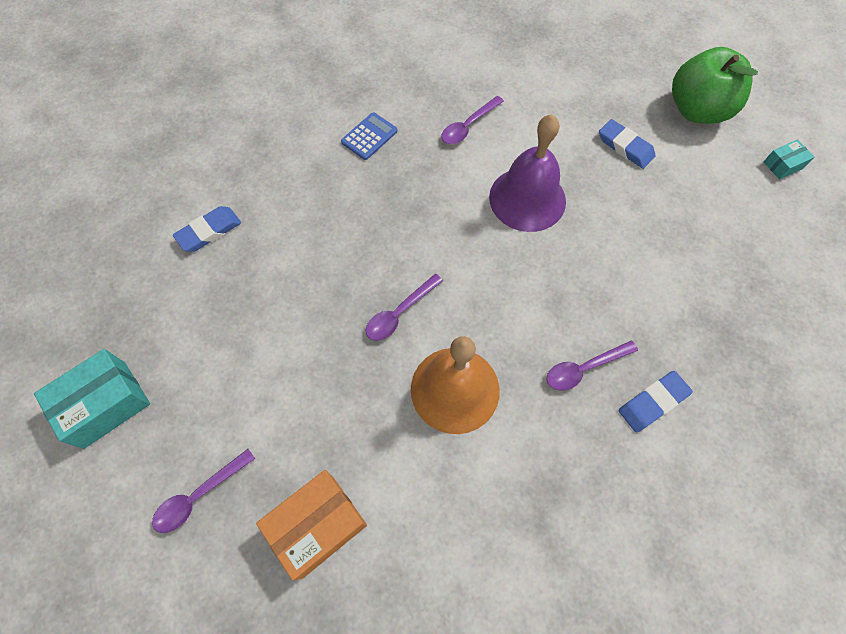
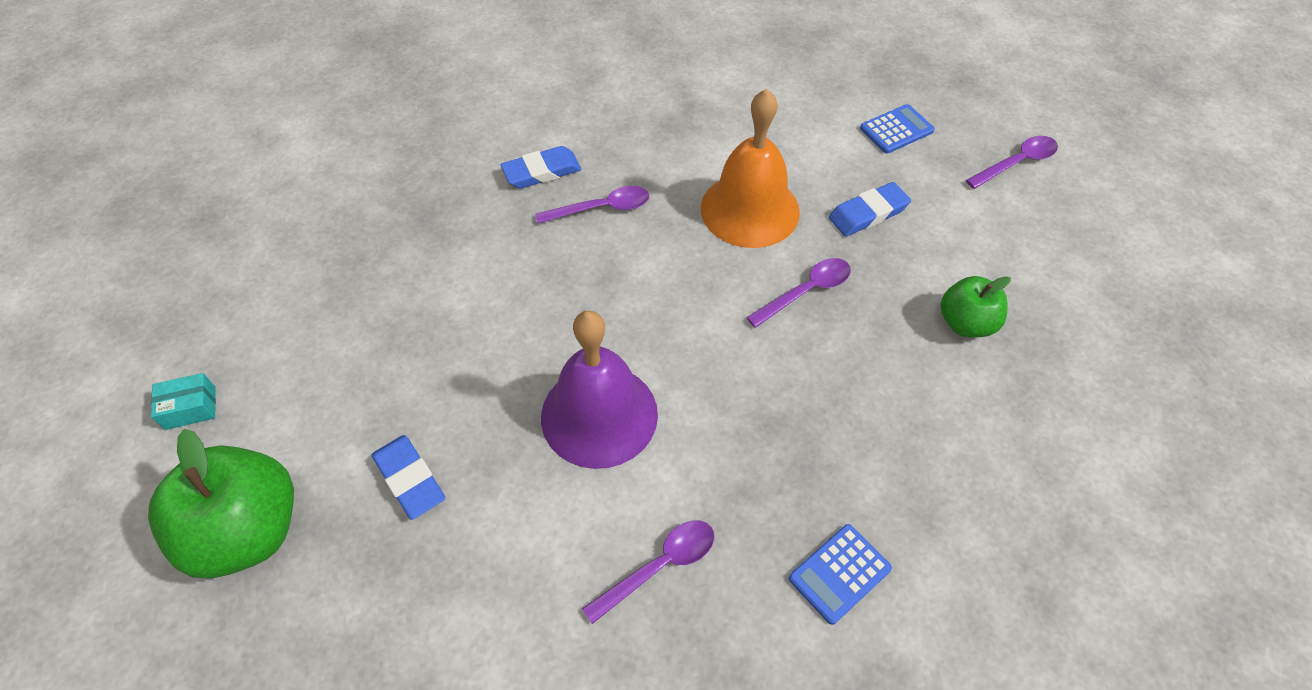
camera: 170 degrees left, 10 degrees down
(105, 404) = (1148, 248): turquoise box -> none
(209, 231) = (1086, 438): blue eraser -> blue eraser (868, 213)
(277, 304) = (965, 323): none -> green apple
(317, 525) = (896, 130): orange box -> blue calculator

